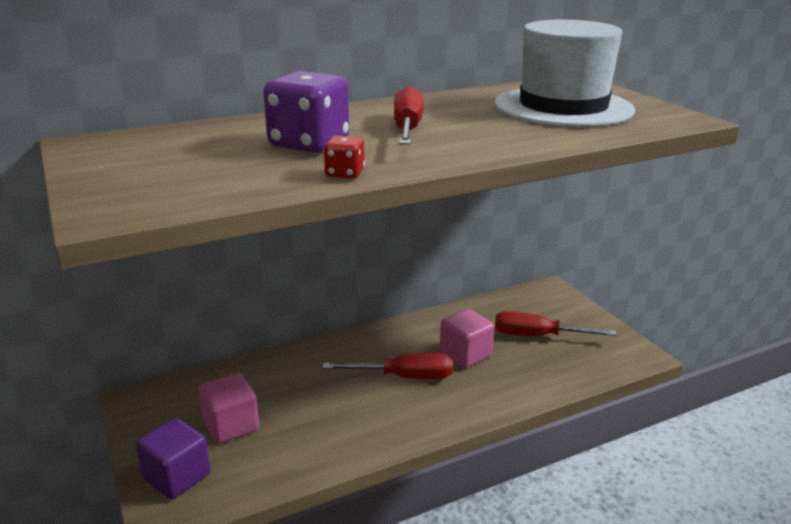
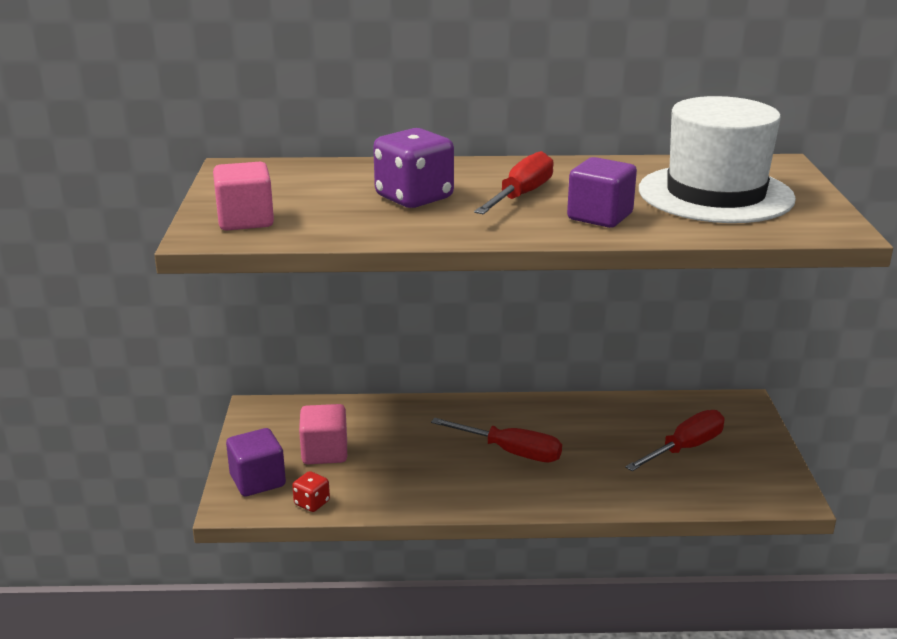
camera: 25 degrees right, 0 degrees up
(344, 174) = (414, 232): red dice -> red dice (312, 503)
(465, 354) = (590, 447): pink cube -> pink cube (245, 220)
(497, 135) = (600, 216): none -> purple cube
(537, 336) = (685, 448): red screwdriver -> red screwdriver turned 105 degrees clockwise

